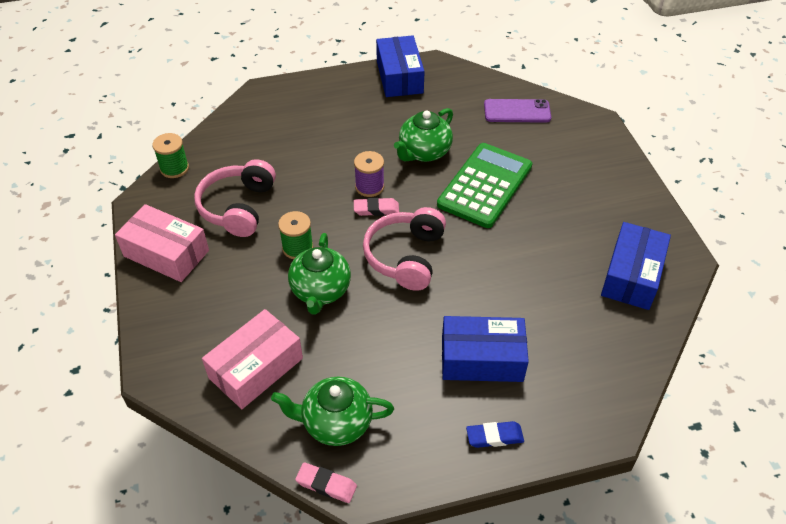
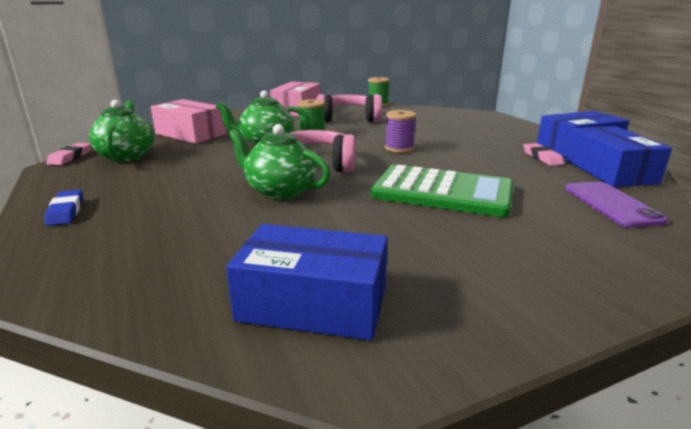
camera: 80 degrees right, 25 degrees down
(376, 209) = (370, 152): pink eraser -> pink eraser (542, 158)
(424, 152) = (469, 163): green teapot -> green teapot (280, 191)
(482, 359) = (172, 202): blue box -> blue box (609, 171)

